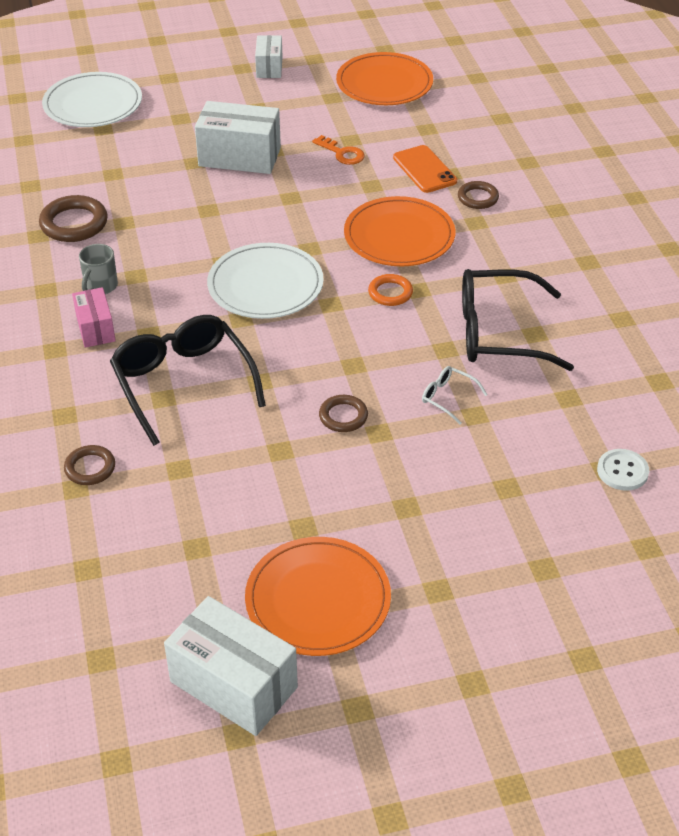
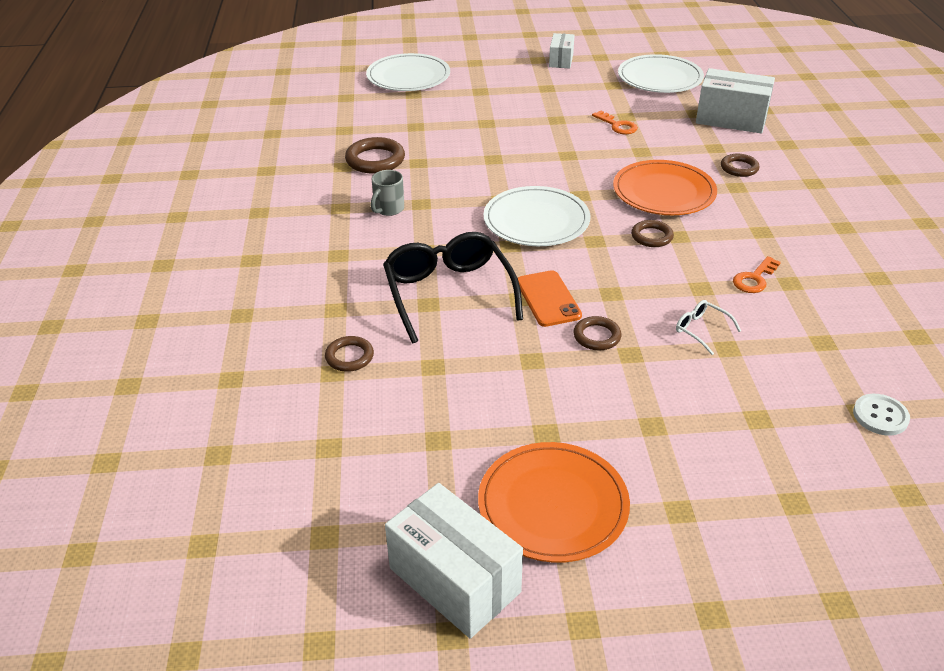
camera: 10 degrees right, 5 degrees down
(95, 329) = (377, 242): pink box -> none
(239, 157) = (526, 122): white box -> white box (731, 119)
(384, 83) = (660, 78): orange plate -> white plate
(390, 293) = (651, 236): orange ring -> brown ring
(424, 169) = (691, 143): orange phone -> orange phone (548, 299)
(498, 333) = (754, 279): black glasses -> orange key

